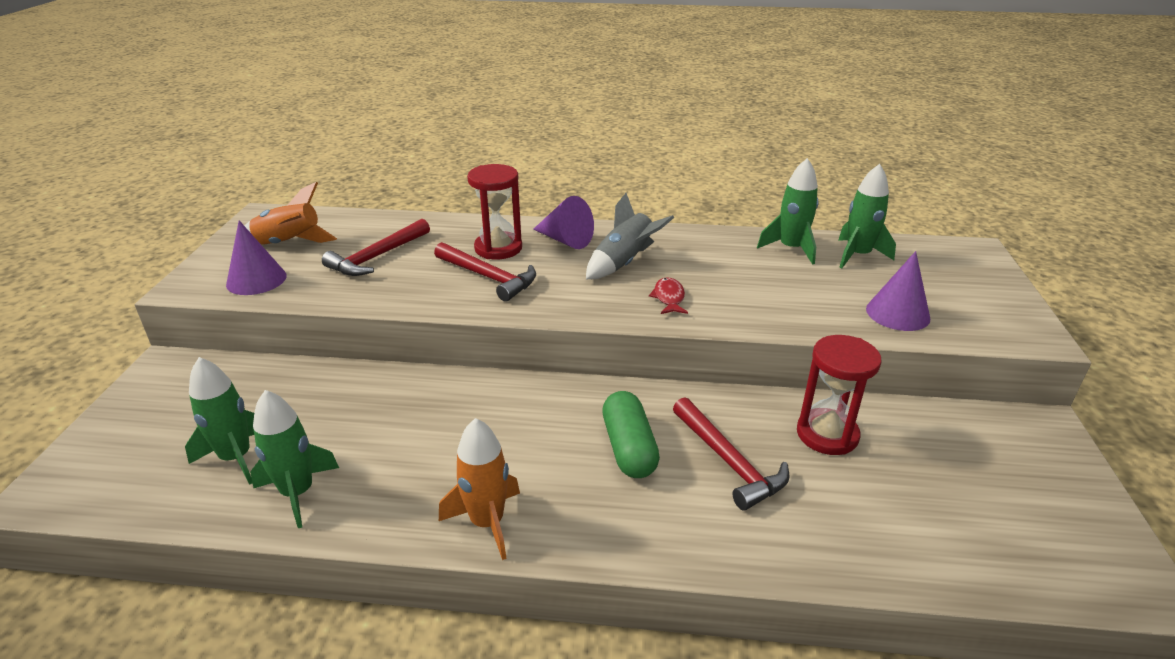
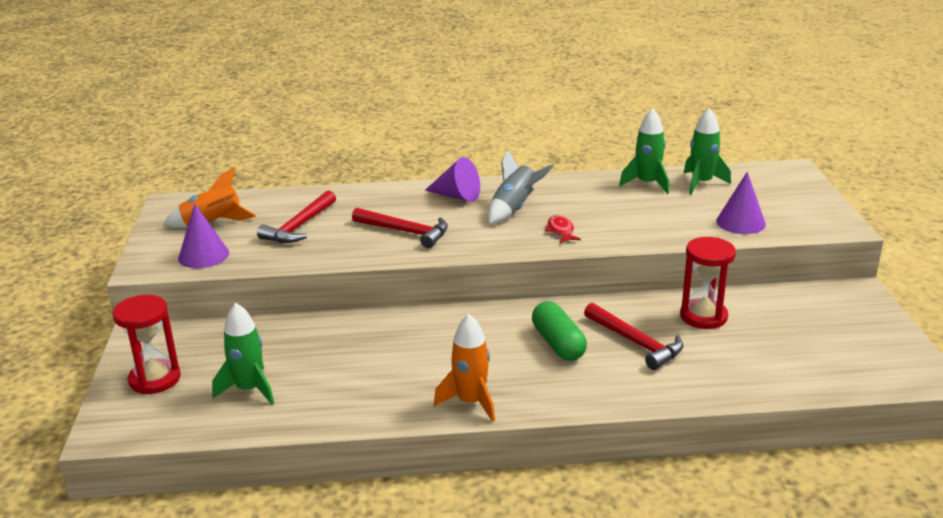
camera: 10 degrees left, 5 degrees down
(298, 493) = (314, 404): green rocket -> none
(498, 248) = (402, 208): red hourglass -> red hourglass (155, 379)

